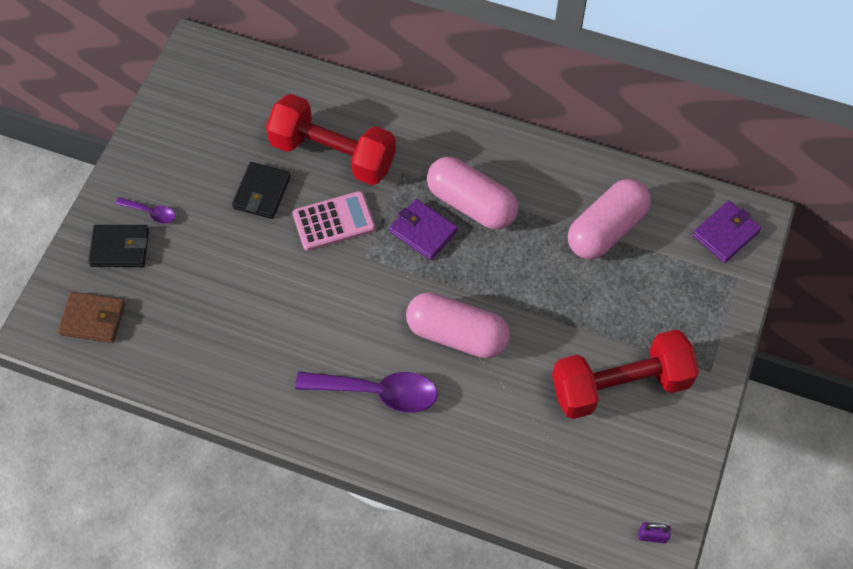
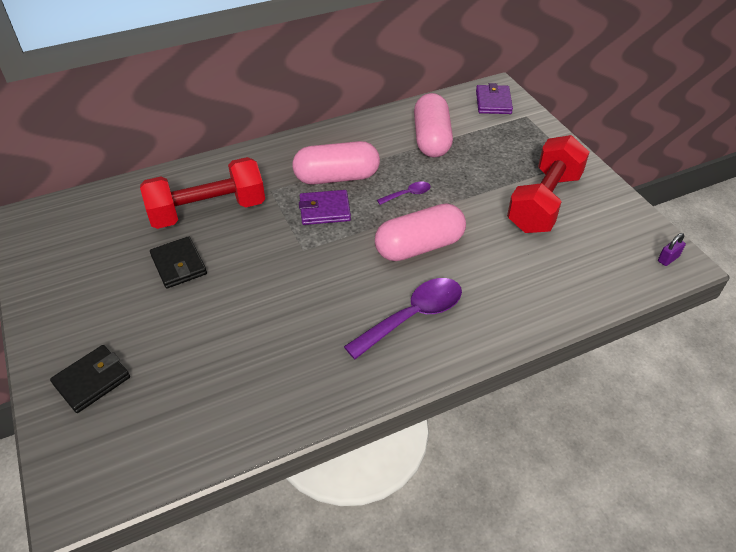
camera: 45 degrees left, 15 degrees down
(93, 319) = (122, 449): brown wallet -> none
(151, 213) = (95, 338): purple spoon -> purple spoon (408, 194)
(333, 221) = (255, 245): pink calculator -> none

